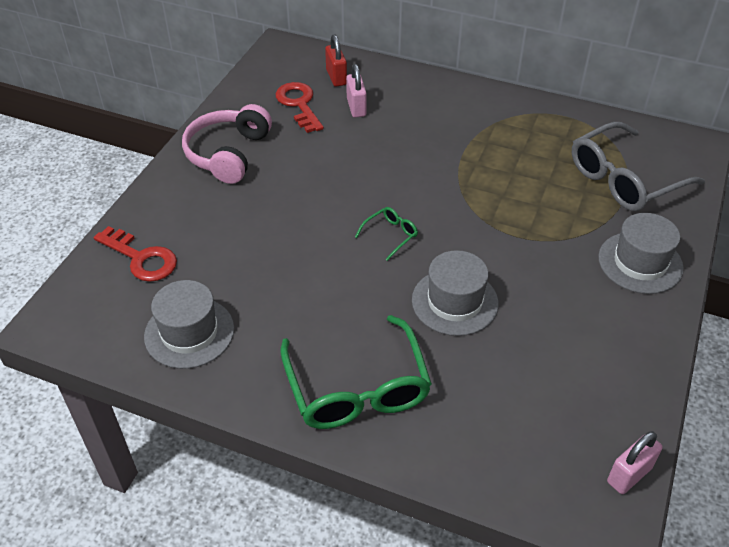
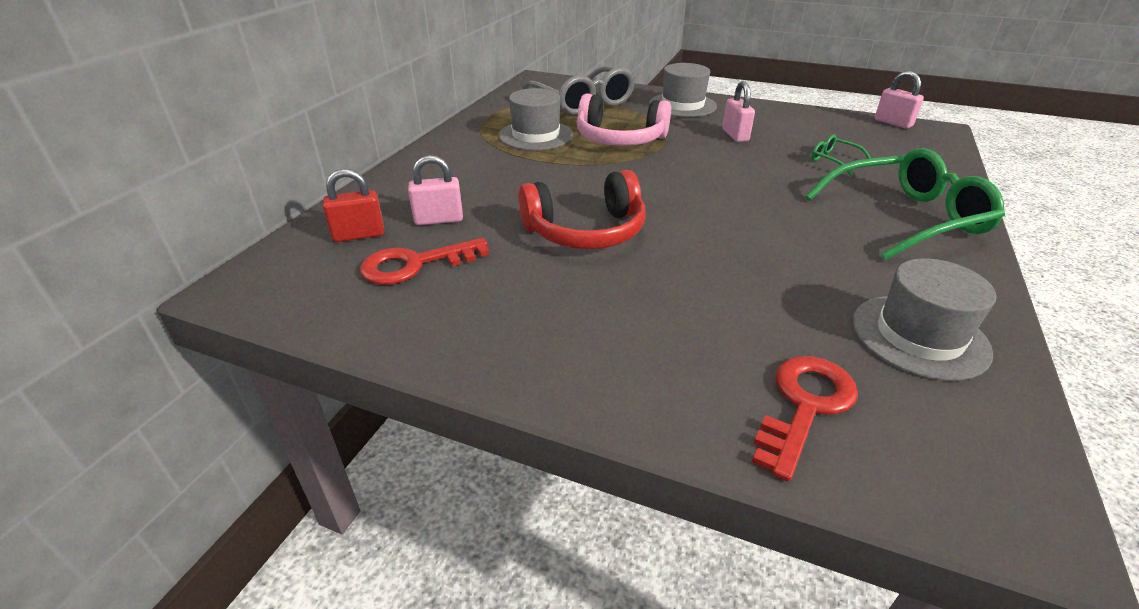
camera: 90 degrees left, 10 degrees down
(228, 154) = (529, 327): pink headphones -> pink headphones (620, 139)
(338, 178) = (586, 231): none -> red headphones
(390, 235) = (682, 199): green glasses -> green glasses (834, 160)
(454, 302) = (763, 171): grey hat -> grey hat (535, 135)
(549, 296) = (735, 135): none -> pink padlock

